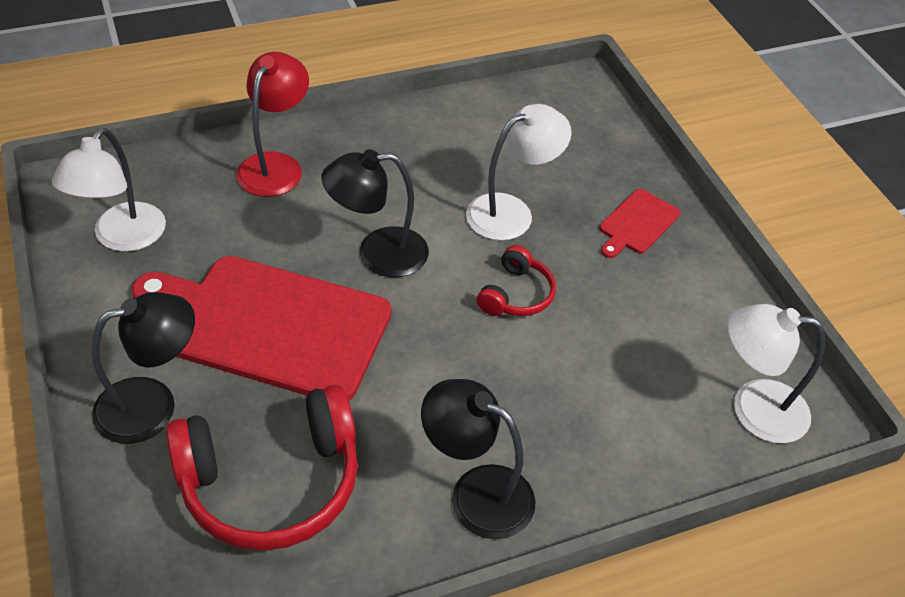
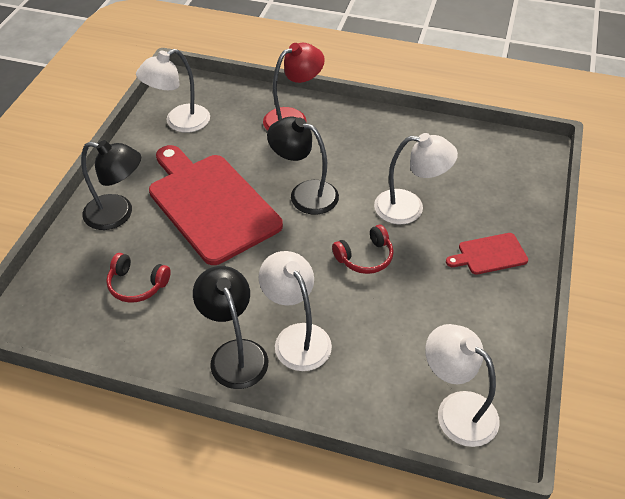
camera: 40 degrees right, 0 degrees up
(271, 482) = (137, 285): red headphones -> red headphones, size x0.51
(528, 430) = (297, 337): none -> white lamp

